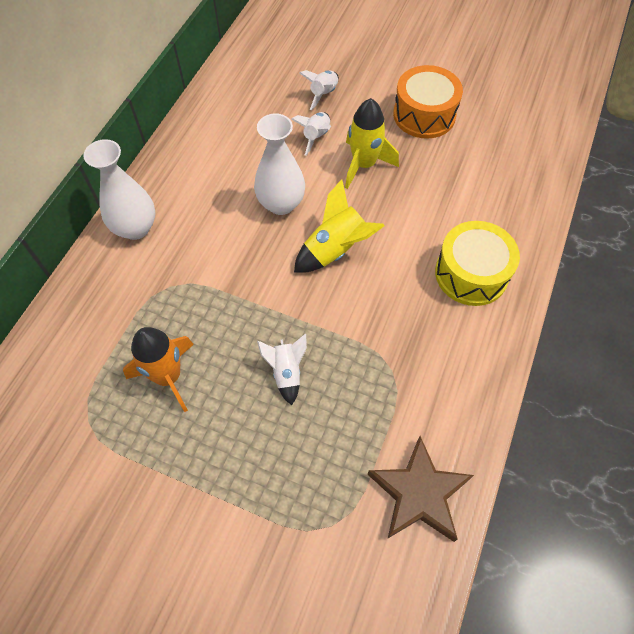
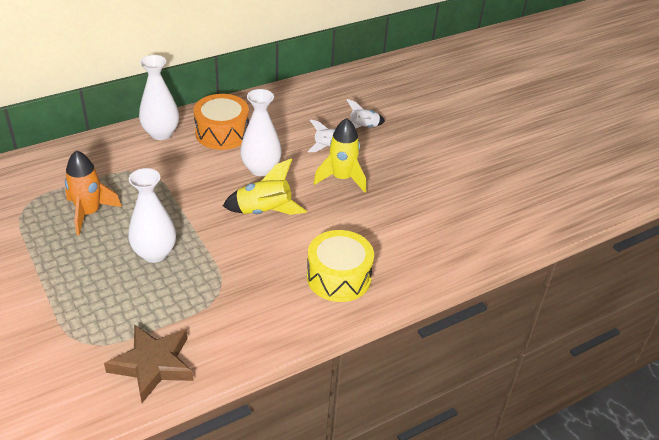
camera: 35 degrees right, 20 degrees down
(286, 372) = (154, 253): white rocket -> white vase
(424, 115) = (421, 174): orange drum -> orange drum (222, 133)

